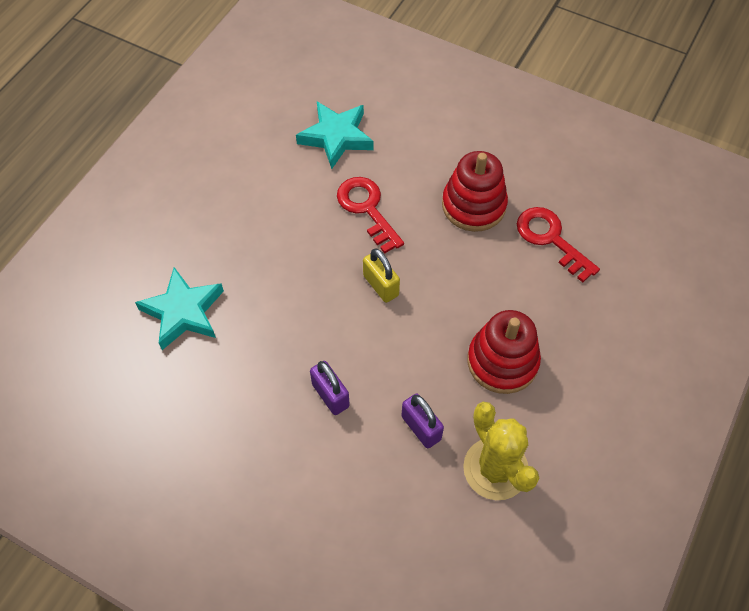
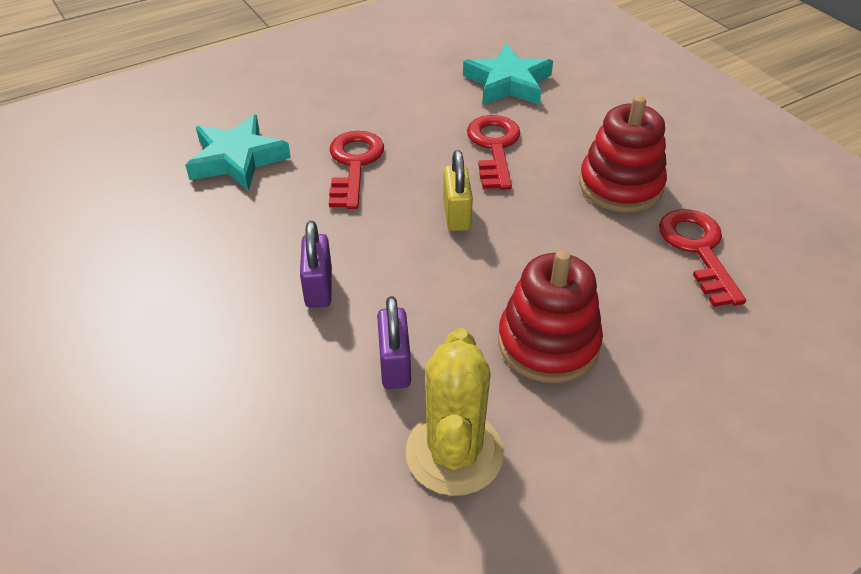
camera: 30 degrees right, 15 degrees down
(276, 274) = (354, 164): none -> red key

